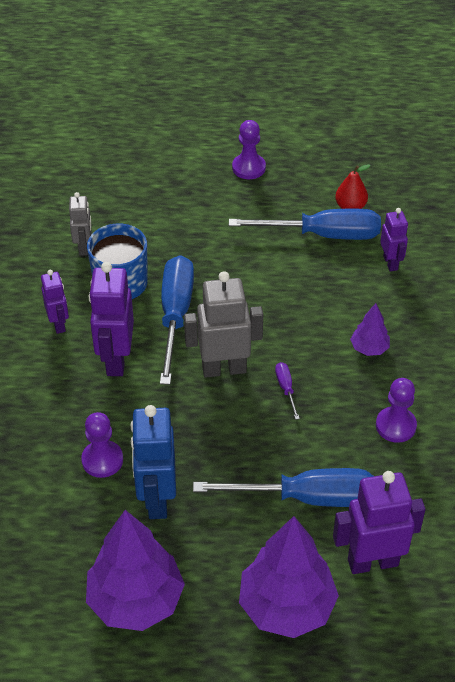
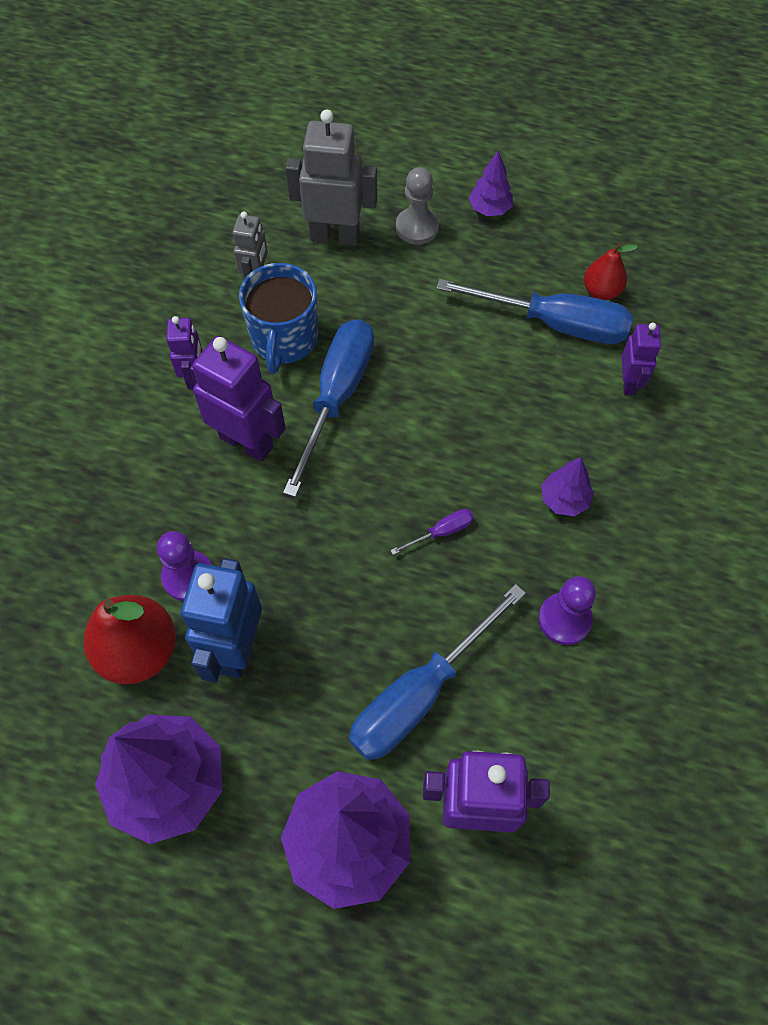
camera: 15 degrees right, 15 degrees up
(81, 518) = (139, 651): none -> red pear
(116, 360) = (246, 442): purple robot -> purple robot turned 105 degrees clockwise
(197, 190) = (417, 227): none -> grey pawn
(224, 369) = (373, 485): grey robot -> grey robot (335, 236)
(248, 168) = (489, 209): purple pawn -> purple tree
(286, 389) = (441, 532): purple screwdriver -> purple screwdriver turned 60 degrees clockwise
(306, 497) = (420, 693): blue screwdriver -> blue screwdriver turned 120 degrees clockwise

